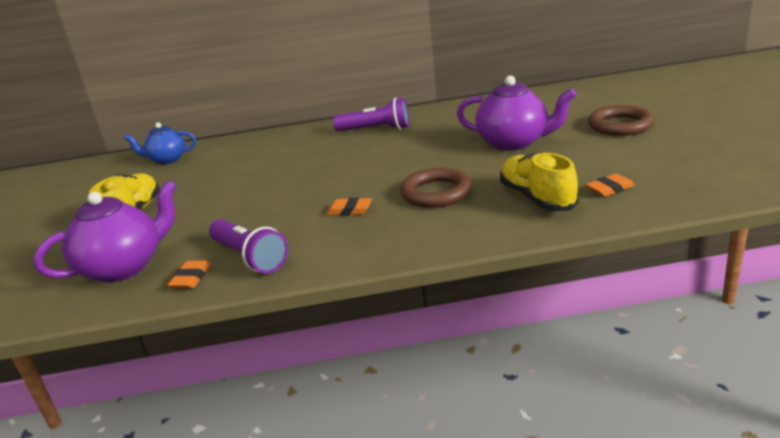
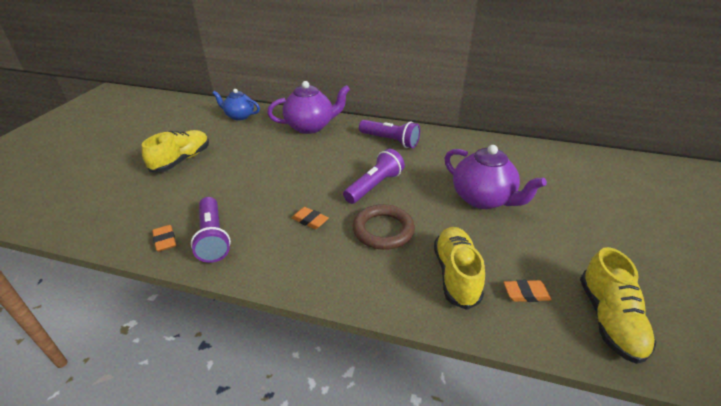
camera: 20 degrees right, 10 degrees up
(124, 267) = (139, 209): purple teapot -> purple teapot (310, 127)
(191, 278) = (165, 240): orange eraser -> orange eraser turned 60 degrees counterclockwise
(394, 166) = (374, 186): none -> purple flashlight
(620, 125) = (589, 216): brown ring -> none
(690, 181) = (609, 319): none -> yellow shoe

